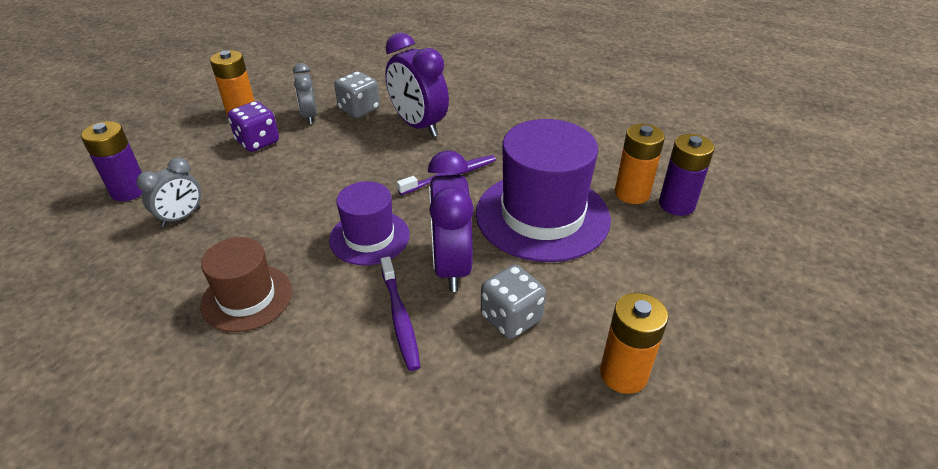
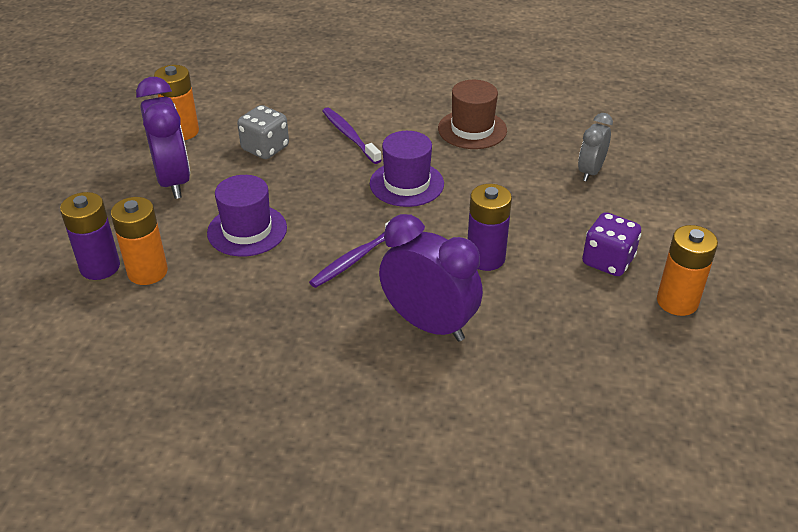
camera: 165 degrees right, 0 degrees up
(129, 191) = (670, 185): purple battery -> purple battery (485, 258)
(310, 116) = (583, 312): grey clock -> none
(359, 110) = (526, 337): grey dice -> none
(451, 266) = (323, 174): purple clock -> purple clock (173, 181)
(542, 215) = (247, 230): purple hat -> purple hat, size x0.57

